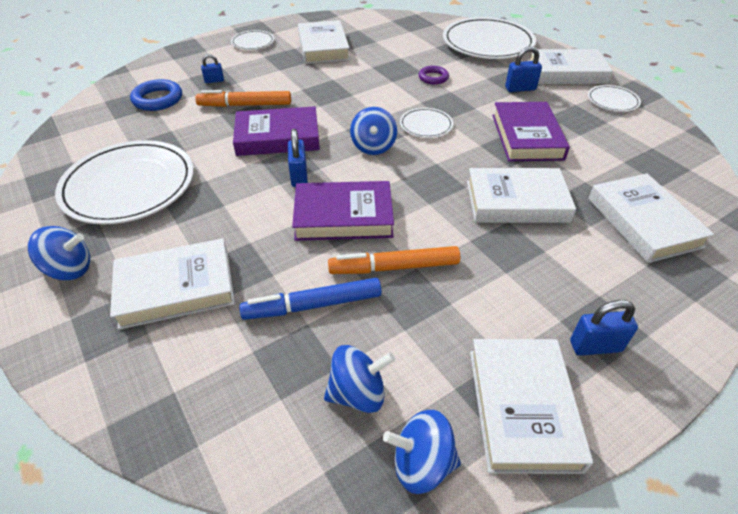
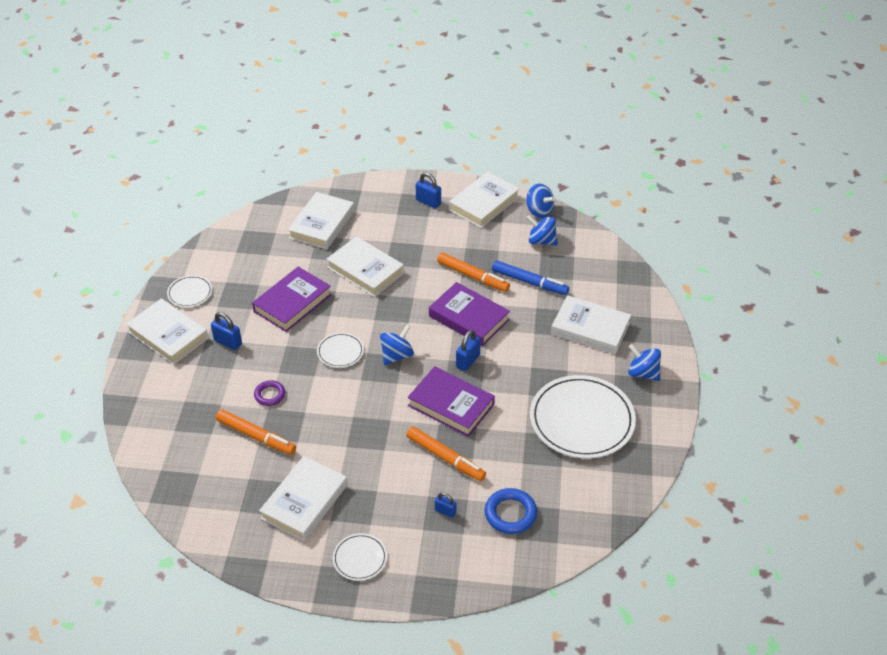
camera: 140 degrees left, 0 degrees up
(404, 57) = (256, 436): none -> orange marker
(487, 43) = (163, 408): white plate -> none

